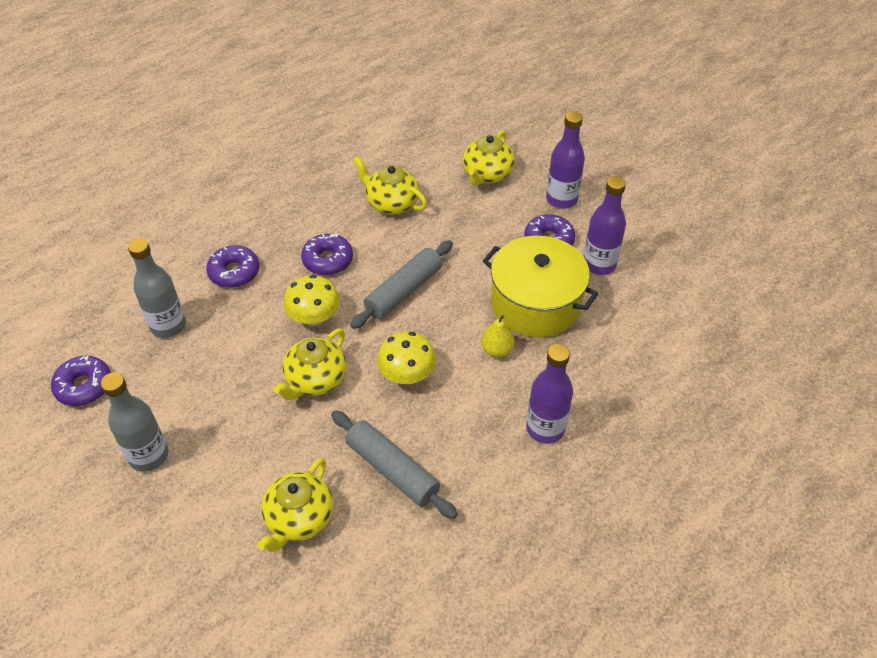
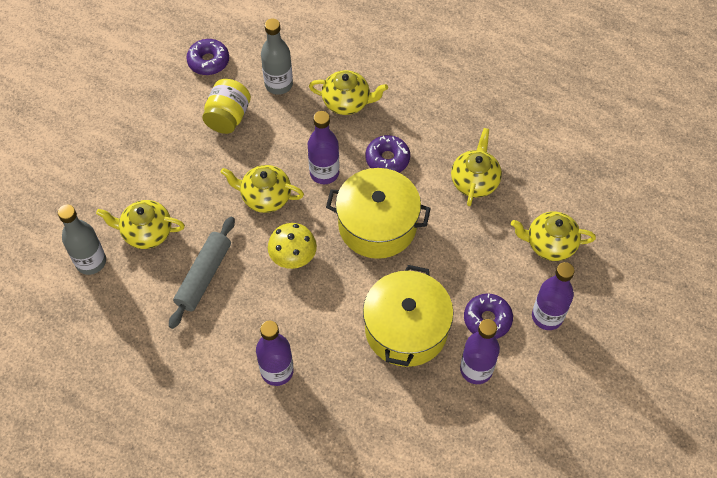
camera: 70 degrees right, 10 degrees up
(149, 456) = (167, 124): grey bottle -> grey bottle (91, 262)
(181, 387) = (228, 117): none -> yellow jar
(234, 272) = (347, 102): purple donut -> yellow teapot
(314, 317) = (324, 173): yellow mushroom -> purple bottle
(403, 291) = (377, 225): grey rolling pin -> yellow pot
(497, 350) = (342, 313): yellow pear -> none

